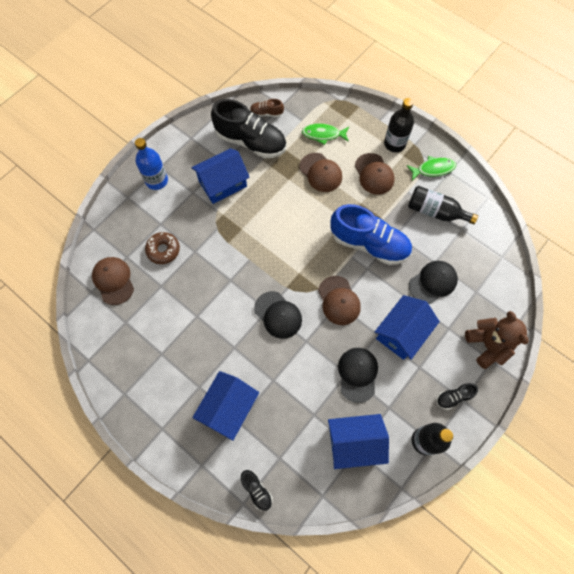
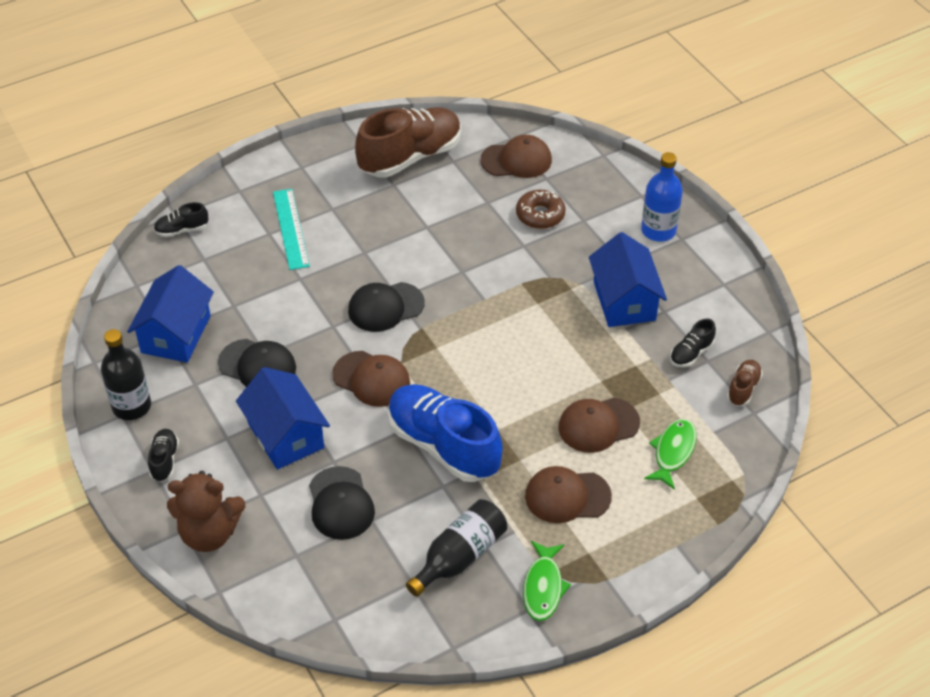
camera: 110 degrees right, 20 degrees down
(129, 353) = (410, 157): none -> brown shoe
(228, 408) = (290, 228): blue house -> turquoise ruler
(251, 142) = (691, 353): black shoe -> black shoe, size x0.44
(339, 300) = (371, 379): brown cap -> brown cap turned 150 degrees counterclockwise
(369, 244) = (443, 445): blue shoe -> blue shoe turned 90 degrees clockwise
(394, 144) = (617, 549): black bottle -> none

